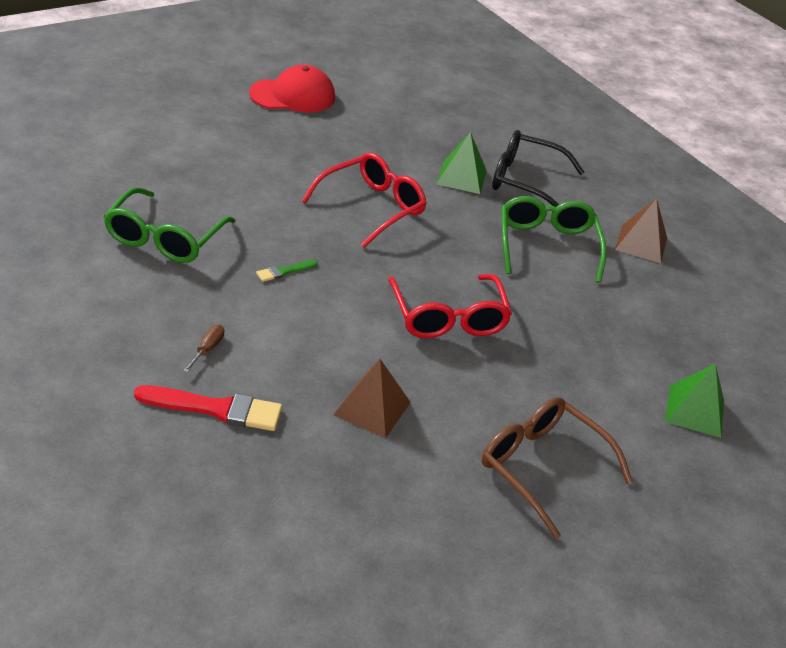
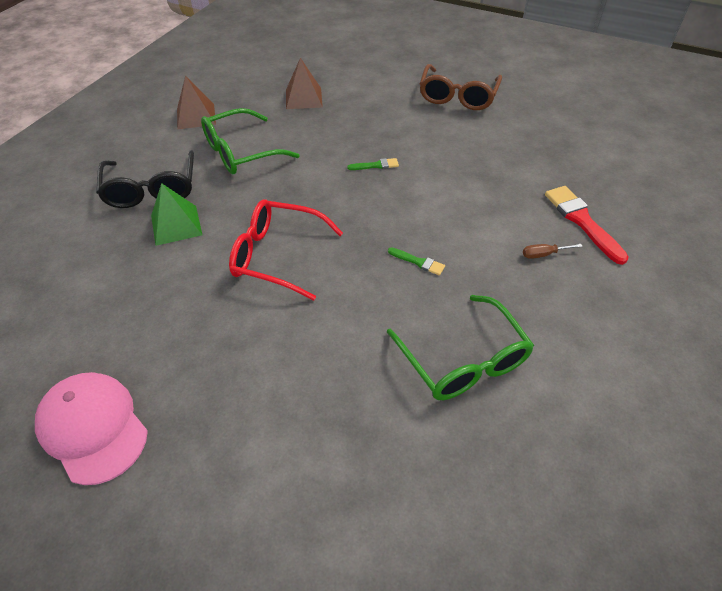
camera: 115 degrees left, 10 degrees up
(164, 238) = (463, 360): green glasses -> green glasses turned 75 degrees clockwise
(293, 95) = (93, 428): red cap -> pink cap
(372, 408) = (495, 163): brown pyramid -> brown pyramid (304, 98)
(448, 318) = (376, 165): red glasses -> green brush
(694, 410) = (353, 65): green pyramid -> none

